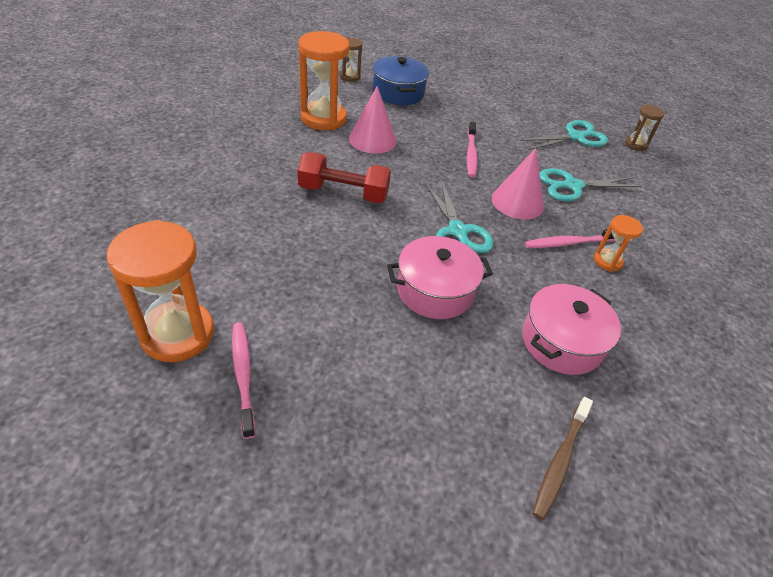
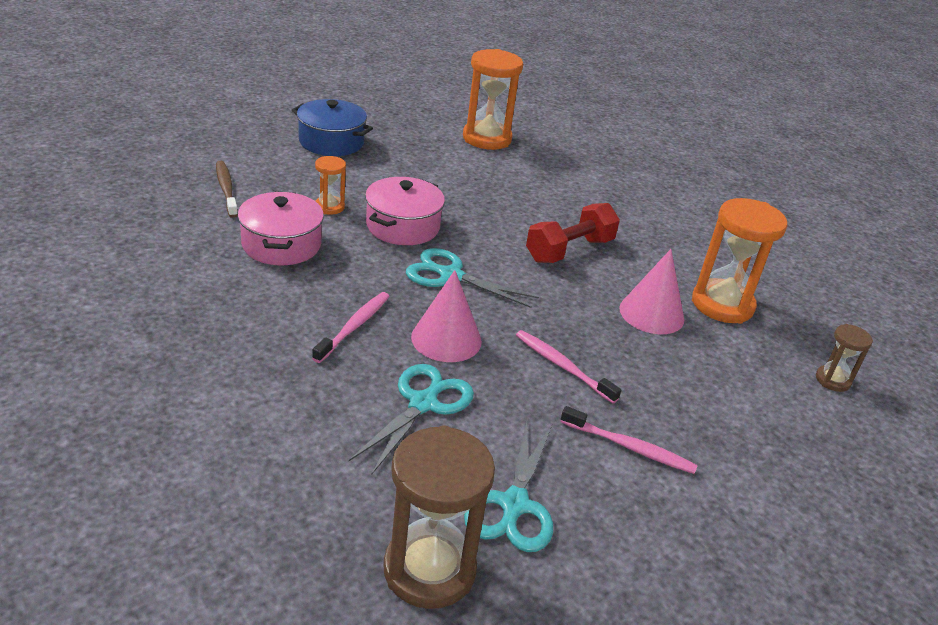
camera: 130 degrees right, 10 degrees down
(243, 376) = (429, 141): pink toothbrush -> pink toothbrush (629, 447)
(398, 93) = (761, 398): blue pot -> blue pot (331, 142)
(607, 261) = (302, 331): orange hourglass -> orange hourglass (329, 207)
(635, 144) = (429, 570): brown hourglass -> brown hourglass, size x1.97

